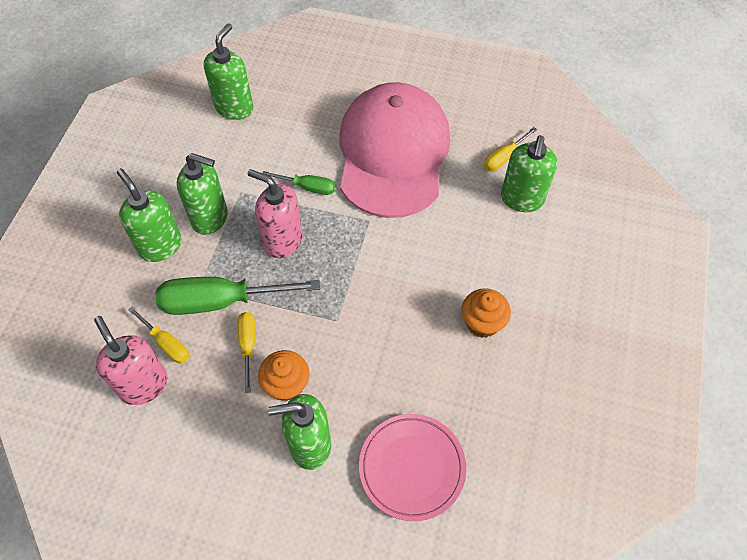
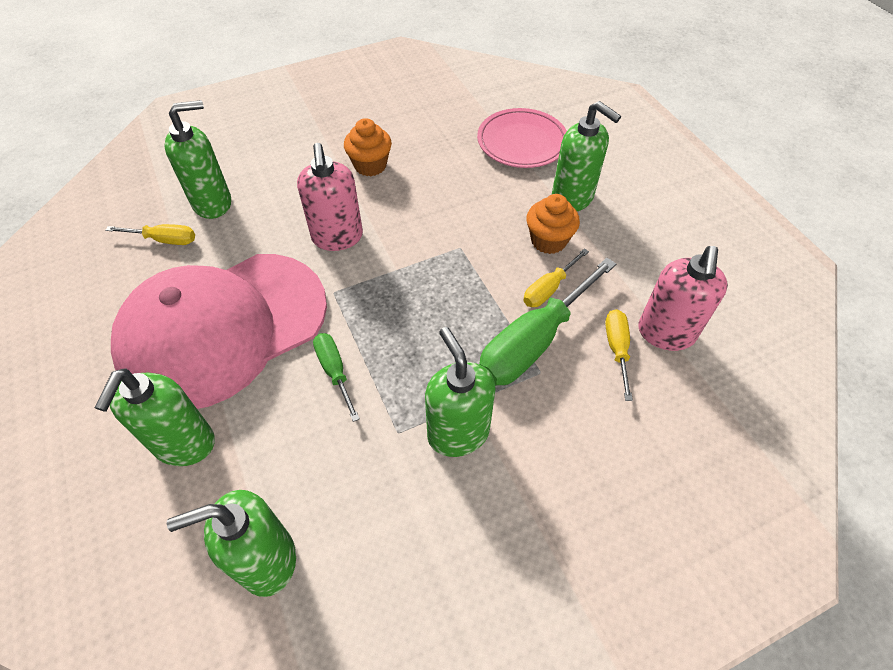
camera: 130 degrees left, 5 degrees down
(160, 246) = (538, 452): green soap dispenser -> green soap dispenser (184, 444)
(221, 301) = (534, 341): green screwdriver -> green screwdriver turned 90 degrees clockwise
(283, 241) = (421, 343): pink soap dispenser -> pink soap dispenser (337, 237)

